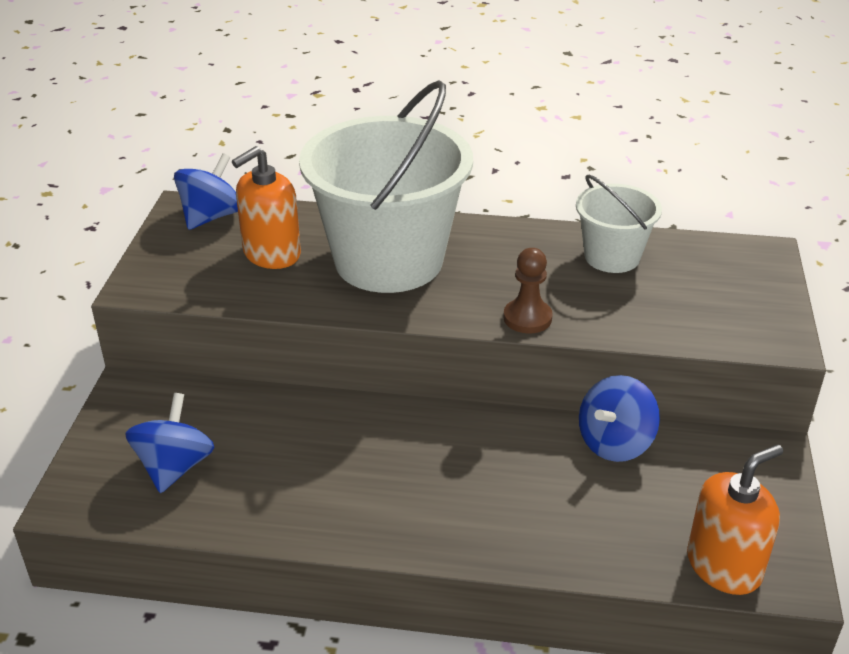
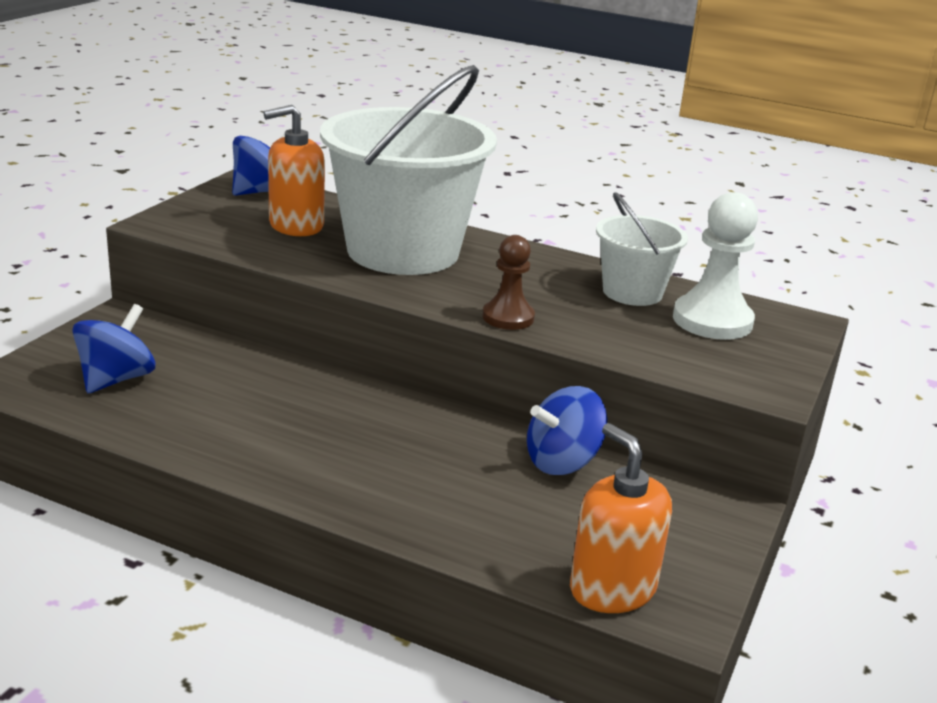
camera: 15 degrees right, 10 degrees down
(694, 272) = (712, 320): none -> white pawn
(724, 566) = (612, 589): orange soap dispenser -> orange soap dispenser turned 105 degrees counterclockwise

